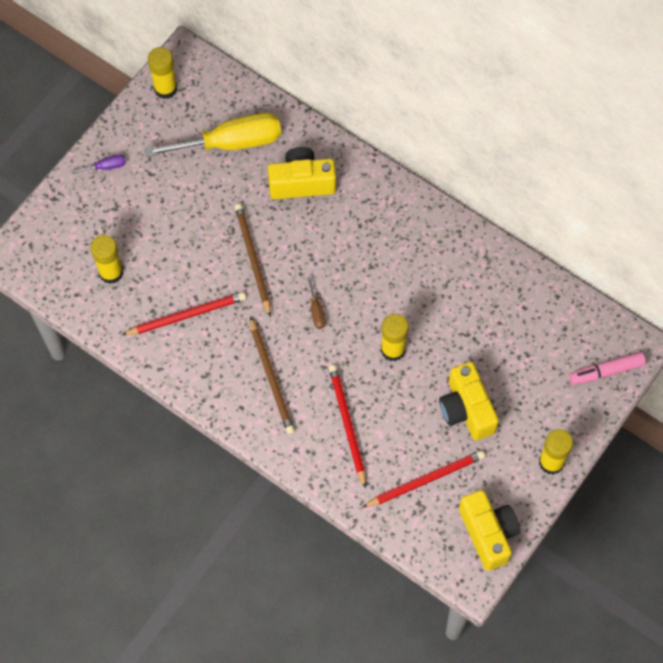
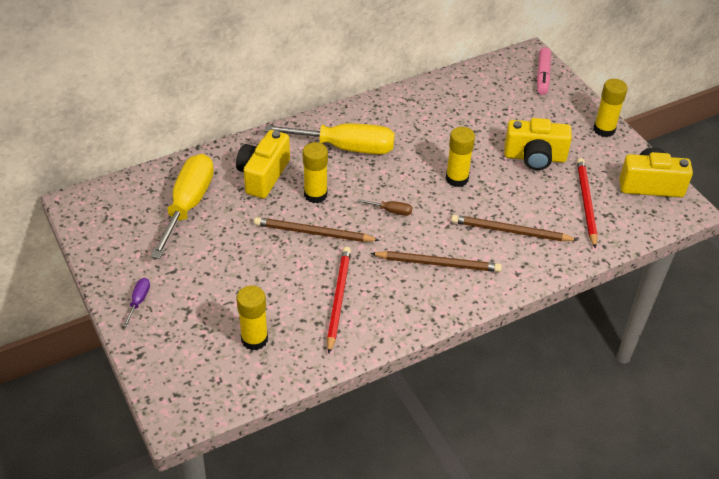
camera: 65 degrees left, 20 degrees down
(165, 88) = (95, 228): yellow glue stick -> yellow glue stick (315, 195)
(347, 425) = (511, 231): red pencil -> brown pencil
(380, 234) = (346, 147): none -> yellow screwdriver

